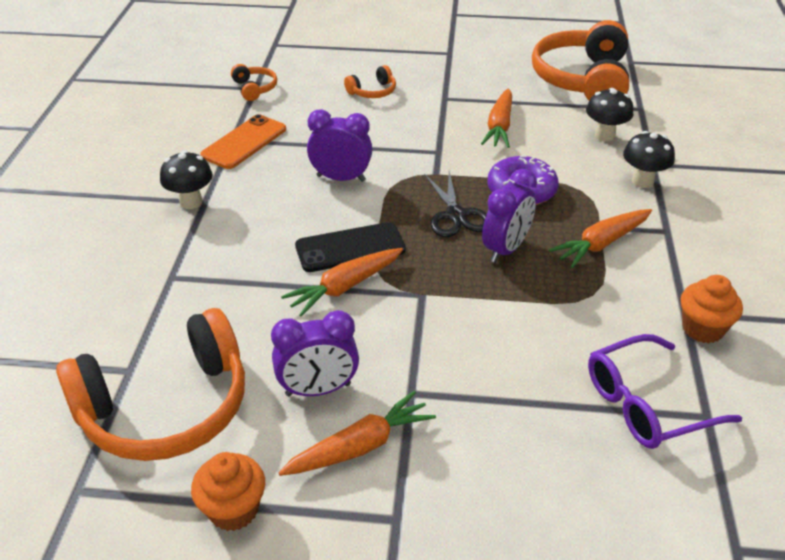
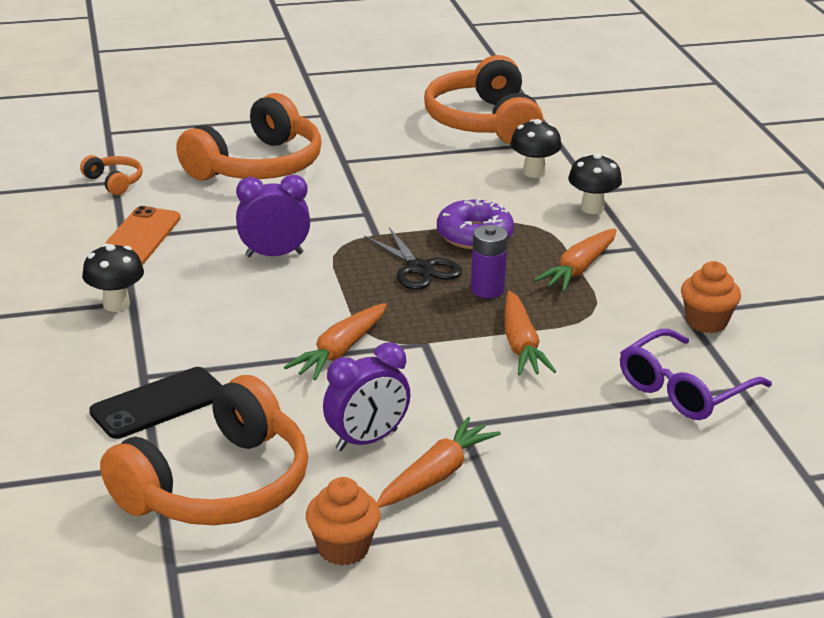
camera: 20 degrees left, 10 degrees down
(350, 248) = (324, 316): black phone -> black phone (158, 403)
(373, 92) = (258, 166): orange headphones -> orange headphones, size x2.31
(499, 126) = (419, 180): orange carrot -> orange carrot (521, 345)
(506, 249) = (487, 290): purple clock -> purple battery

